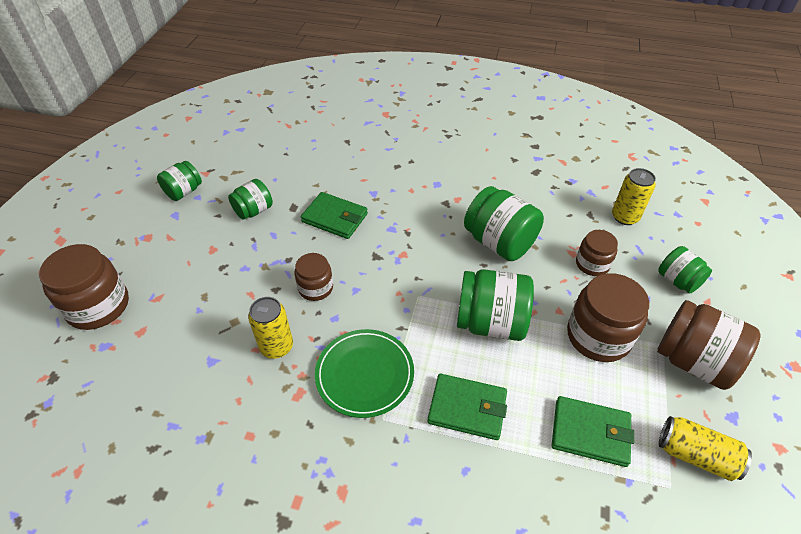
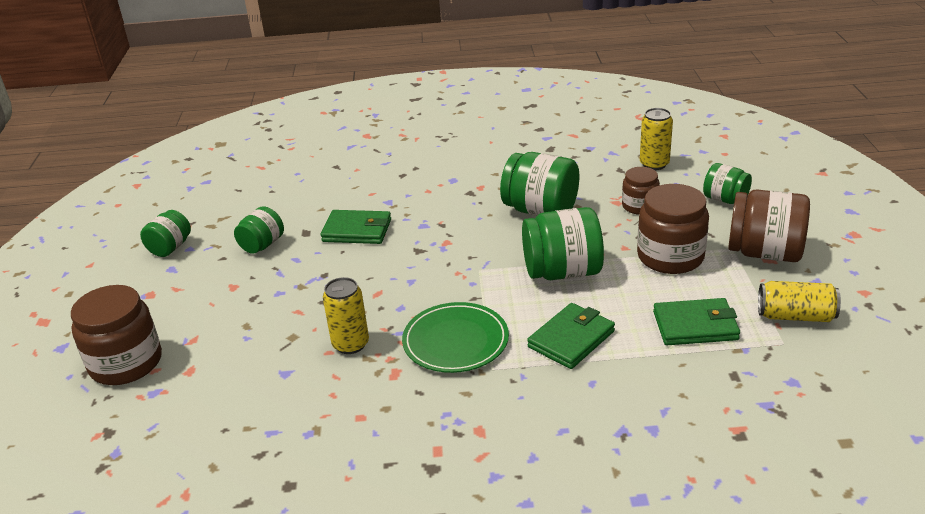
camera: 15 degrees left, 15 degrees down
(315, 288) = (367, 289): brown jar -> none
(467, 408) = (571, 339): green wallet -> green wallet turned 45 degrees counterclockwise

